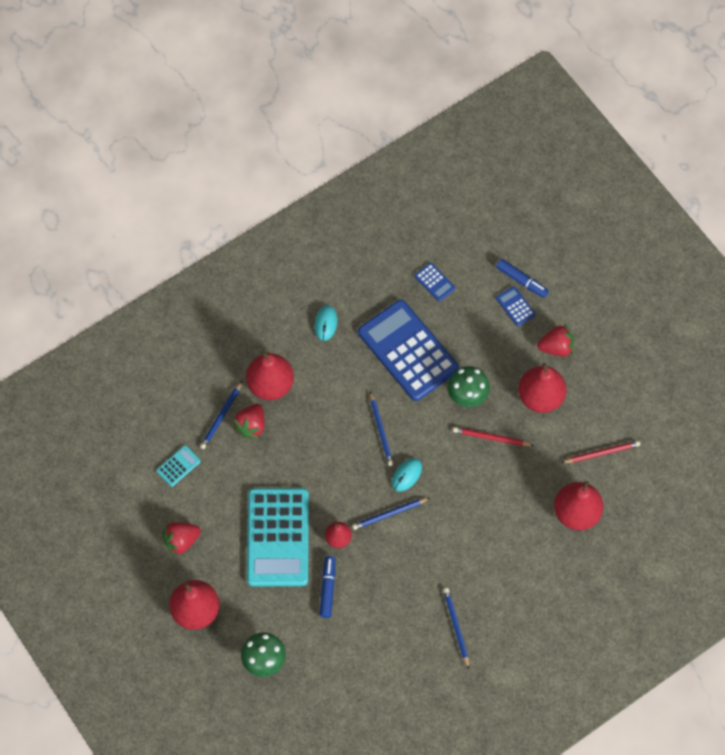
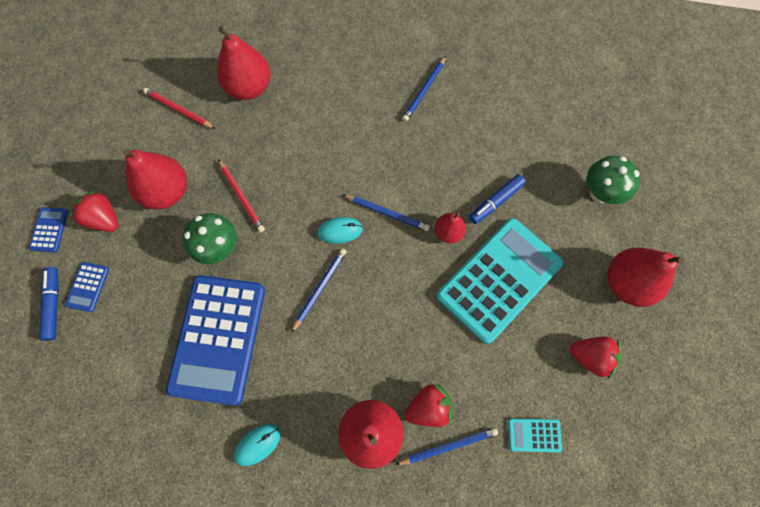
camera: 135 degrees left, 5 degrees up
(434, 282) = (120, 382): blue calculator -> blue calculator (49, 230)

